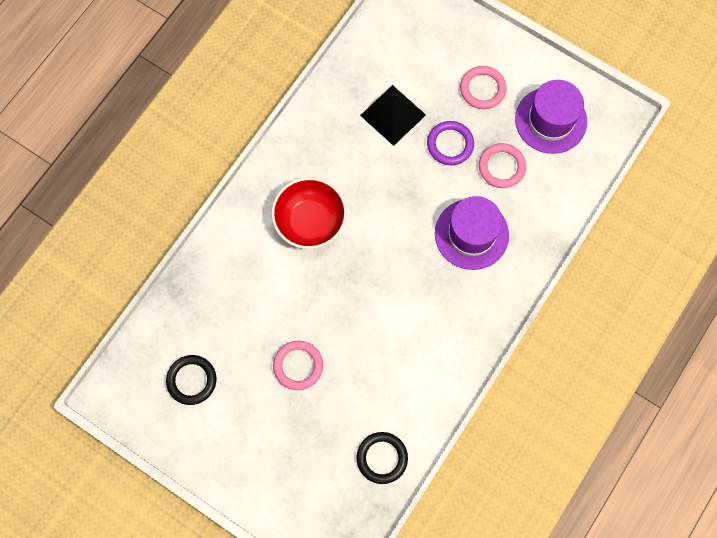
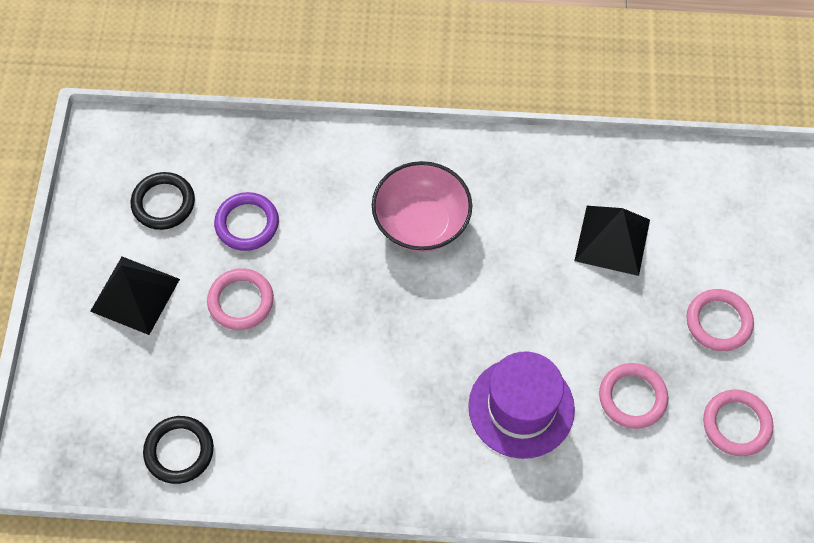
camera: 60 degrees right, 10 degrees down
(251, 433) = (135, 295): none -> black pyramid
(310, 221) = (421, 222): red bowl -> pink bowl
(450, 144) = (620, 322): purple ring -> purple ring (247, 224)
(551, 120) = (736, 424): purple hat -> pink ring

